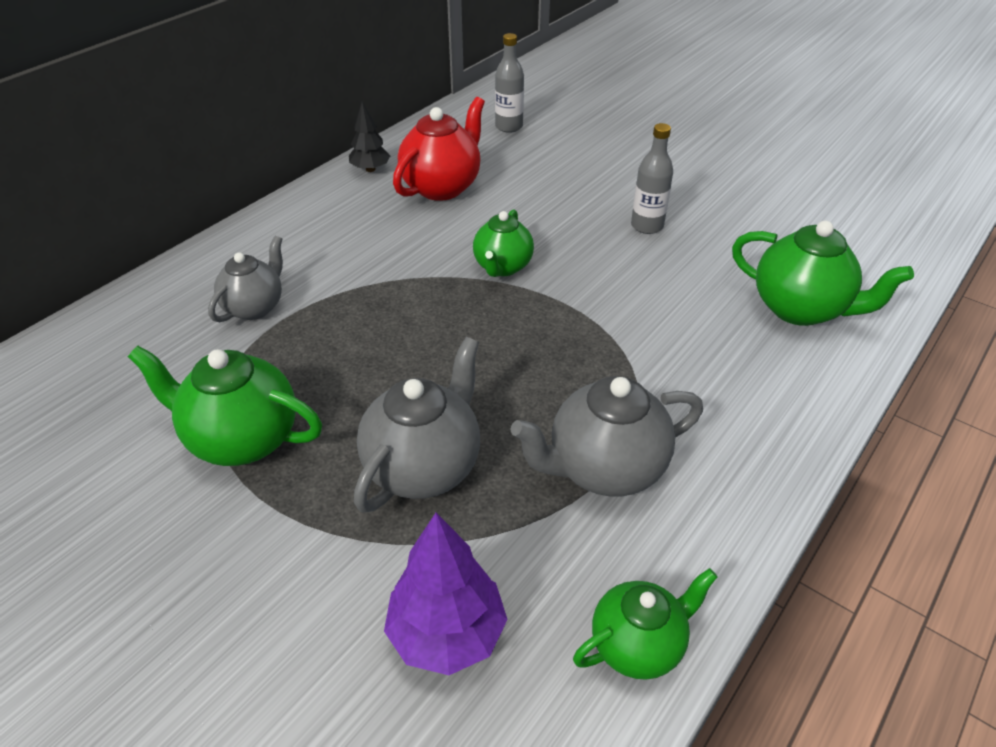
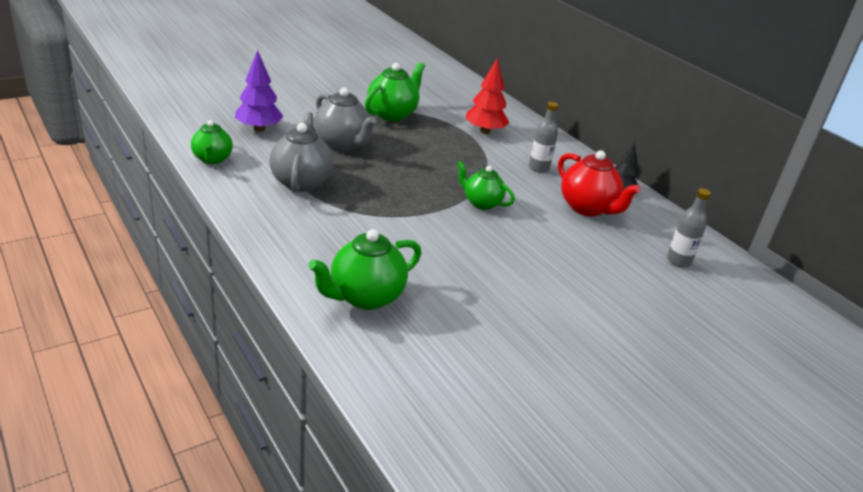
camera: 105 degrees right, 10 degrees down
(254, 307) = (484, 131): grey teapot -> red tree
(647, 226) = (501, 273): grey bottle -> grey bottle (539, 168)

